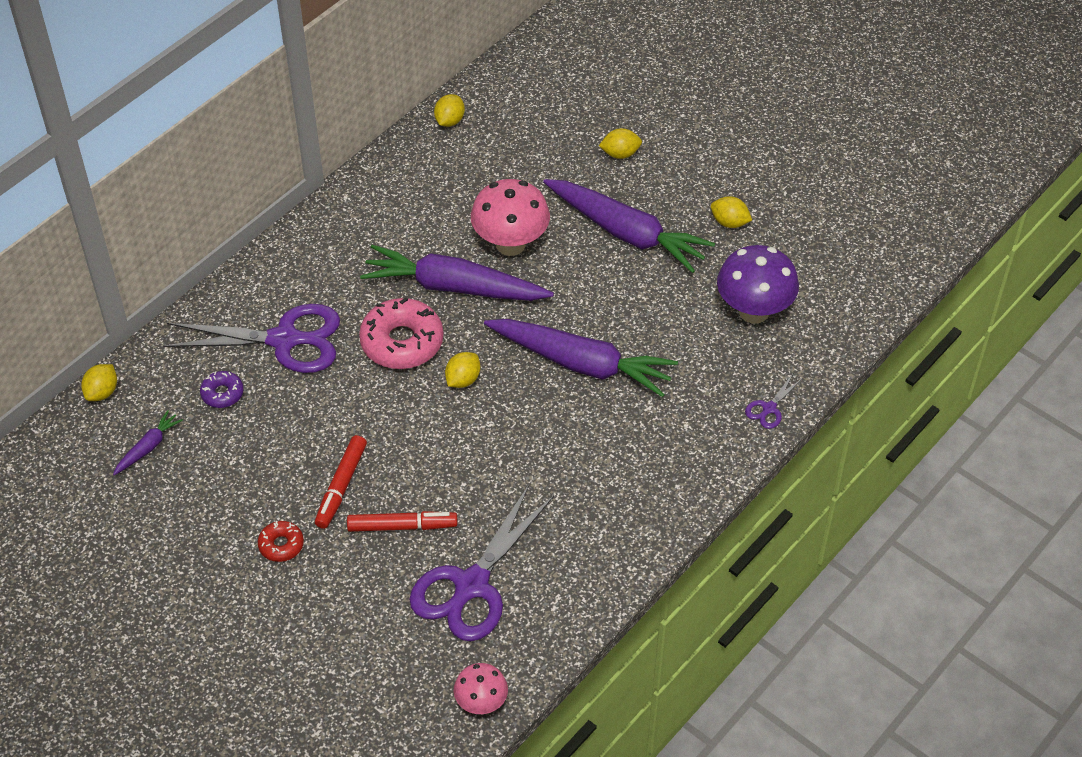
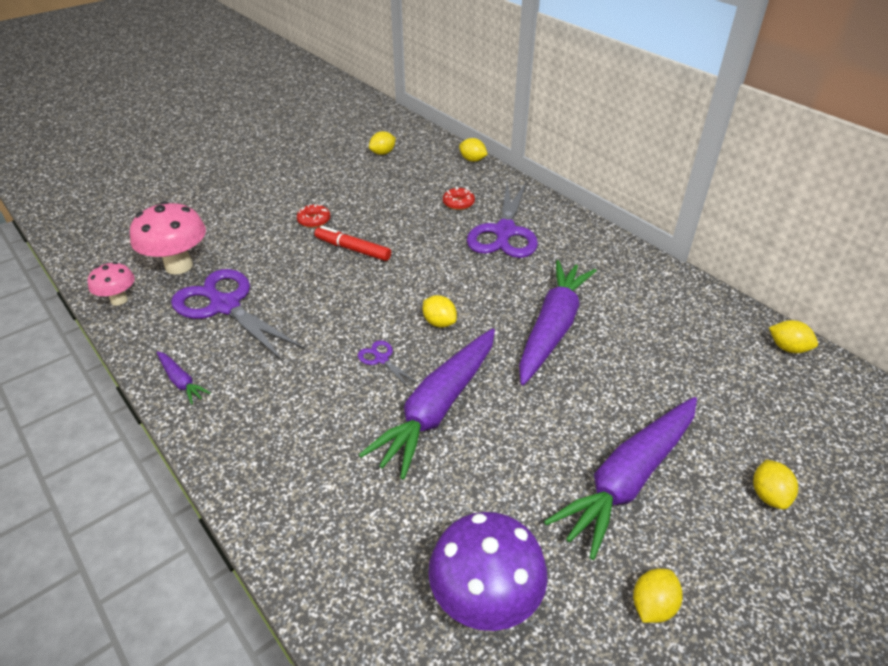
camera: 100 degrees right, 10 degrees down
(85, 505) = (383, 153): none -> yellow lemon
(148, 447) = (420, 174): purple carrot -> purple carrot (181, 381)
(222, 393) = (458, 203): purple donut -> red donut
(402, 342) = (490, 291): pink donut -> none
(402, 526) = (301, 275): red marker -> none
(510, 244) = (608, 374): pink mushroom -> pink mushroom (179, 266)
(769, 408) = (321, 581): purple scissors -> purple scissors (381, 359)

